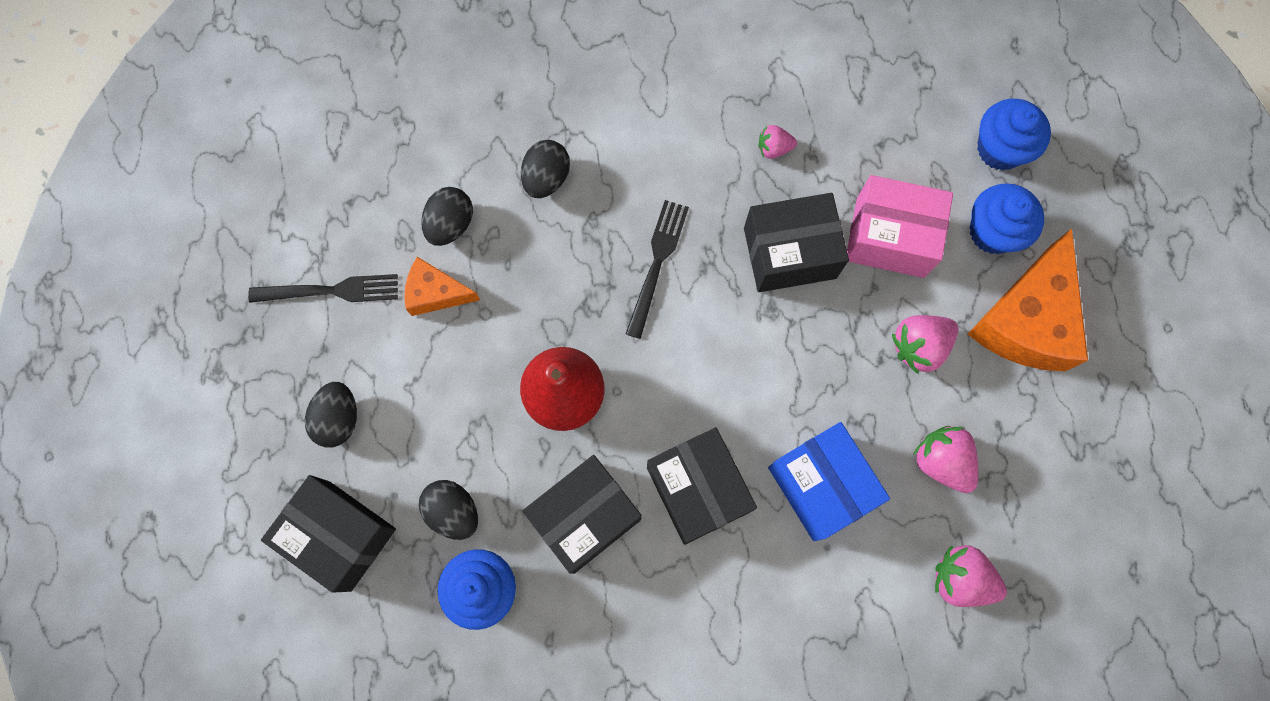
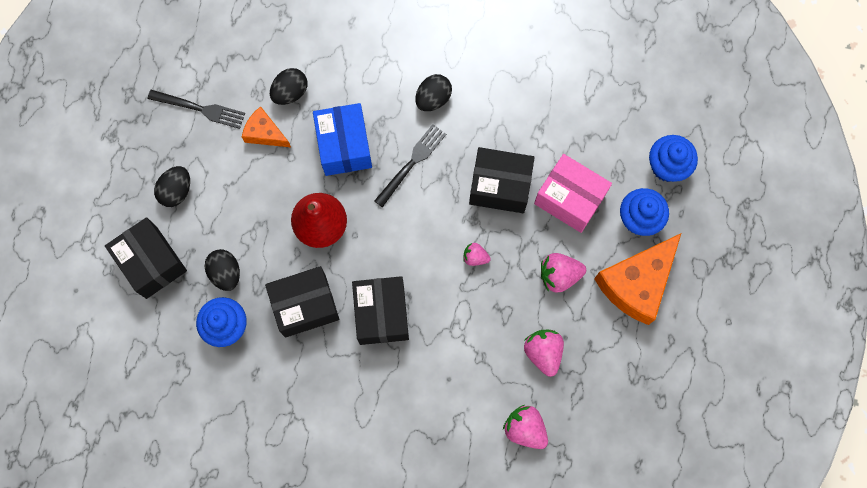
camera: 20 degrees right, 0 degrees up
(546, 178) = (362, 83): black egg -> black egg (433, 99)
(774, 148) = (517, 114): pink strawberry -> pink strawberry (475, 257)
(821, 485) = (460, 339): blue box -> blue box (344, 146)

